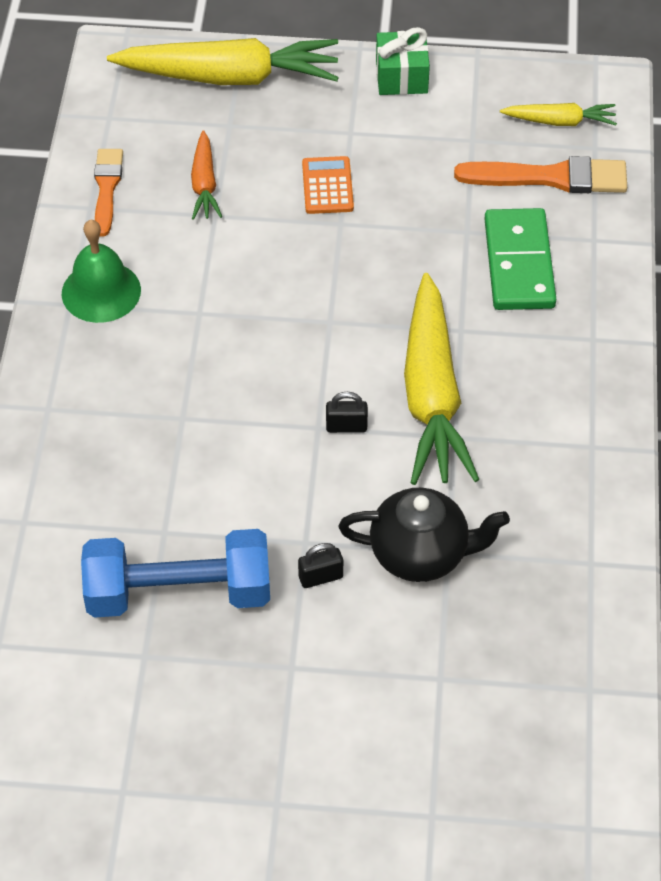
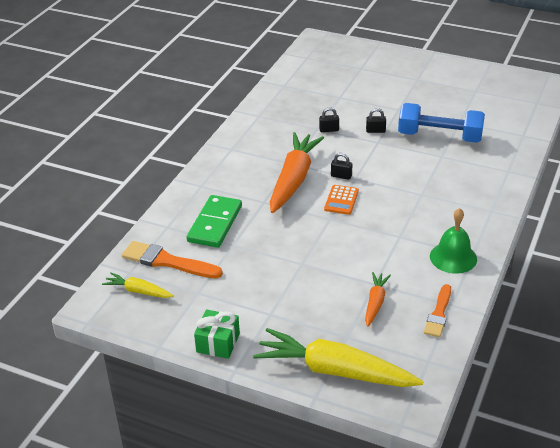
camera: 160 degrees left, 15 degrees down
(327, 186) = (300, 285): orange calculator -> orange calculator (341, 200)
(420, 554) = (329, 130): black teapot -> black padlock
(432, 395) = (293, 179): yellow carrot -> orange carrot

